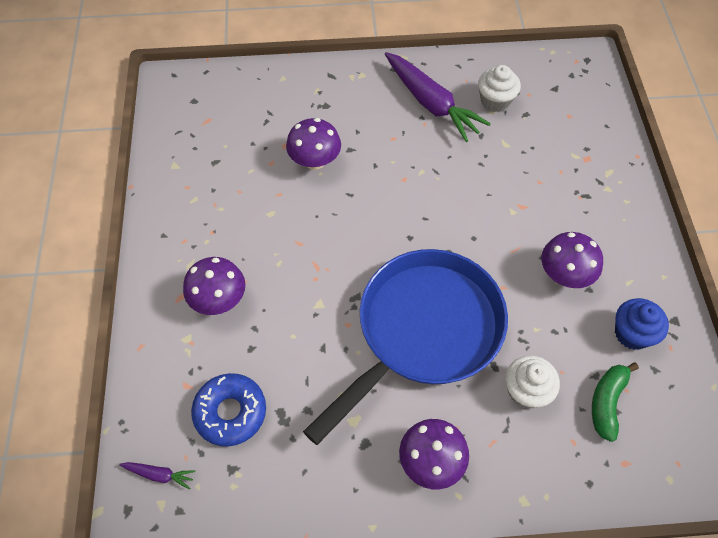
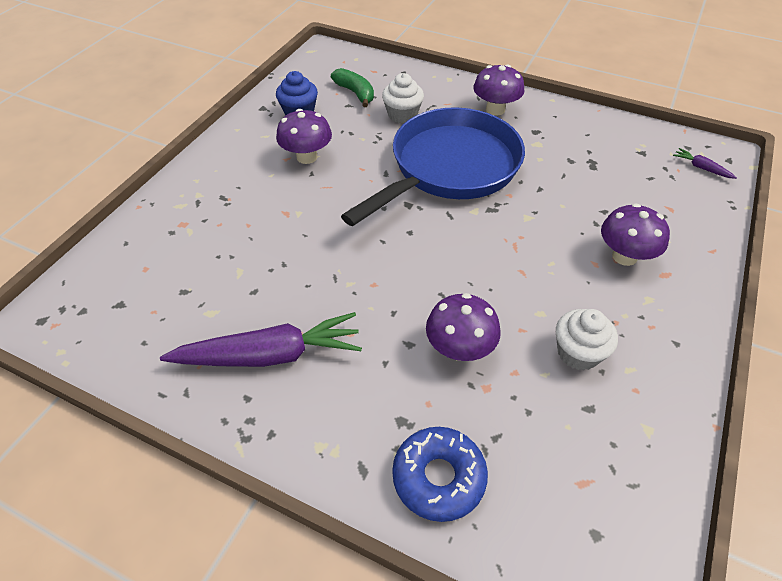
camera: 150 degrees left, 10 degrees down
(230, 412) = (635, 180): blue donut -> blue donut (438, 477)
(423, 331) = (449, 168): blue pan -> blue pan turned 150 degrees clockwise
(431, 103) = (270, 355): purple carrot -> purple carrot turned 90 degrees clockwise
(495, 101) = (197, 322): white cupcake -> white cupcake (578, 353)
(607, 402) = (355, 93): green banana -> green banana turned 90 degrees counterclockwise

